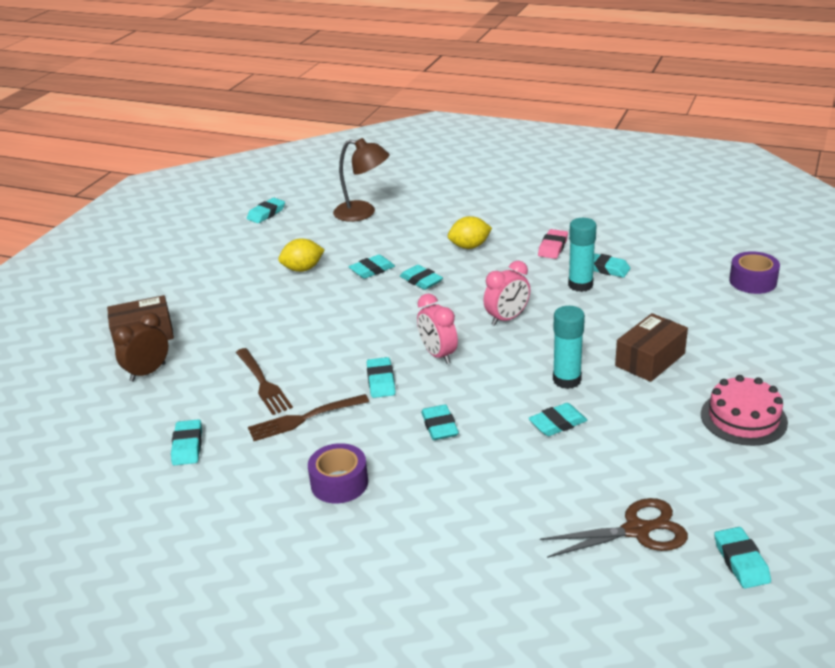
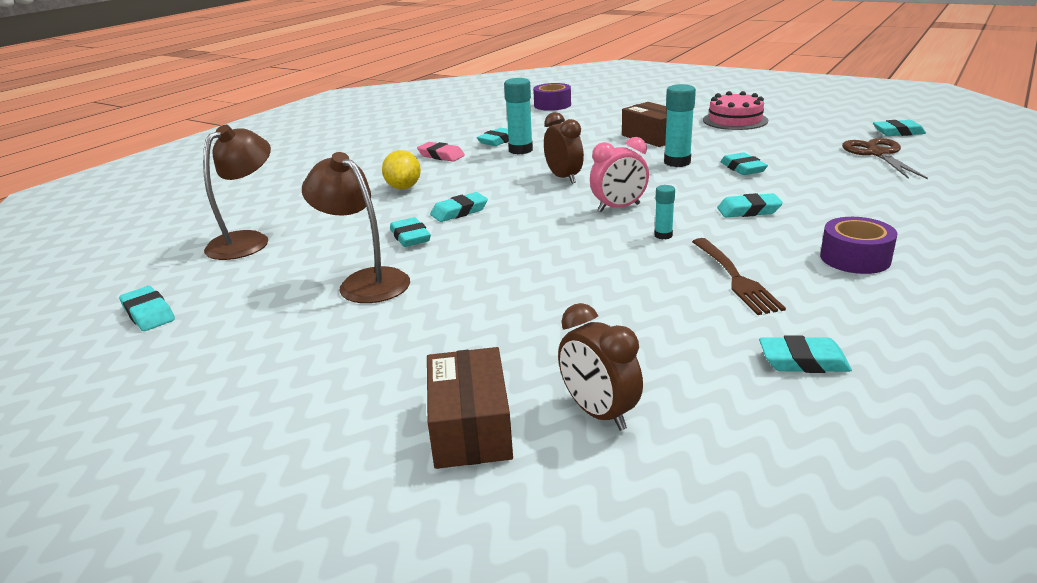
camera: 80 degrees left, 5 degrees down
(263, 383) = (653, 306): brown fork -> none
(303, 269) = (365, 281): yellow lemon -> brown lamp
(381, 381) = (663, 235): turquoise eraser -> turquoise glue stick
(507, 318) = (564, 178): pink clock -> brown clock

